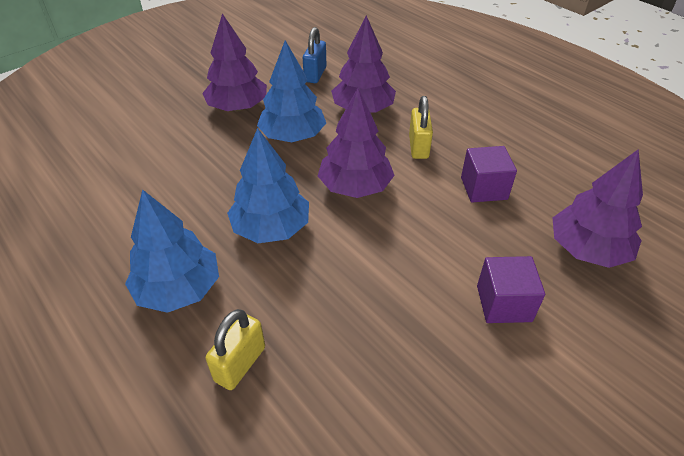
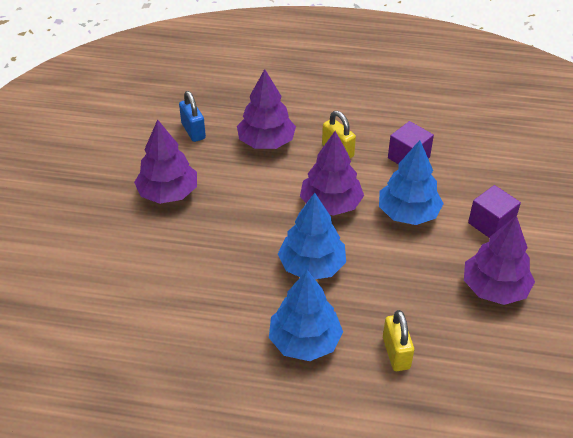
camera: 40 degrees left, 0 degrees up
(293, 136) = (242, 192): blue tree -> blue tree (408, 213)
(587, 249) = (500, 164): purple tree -> purple tree (494, 288)

